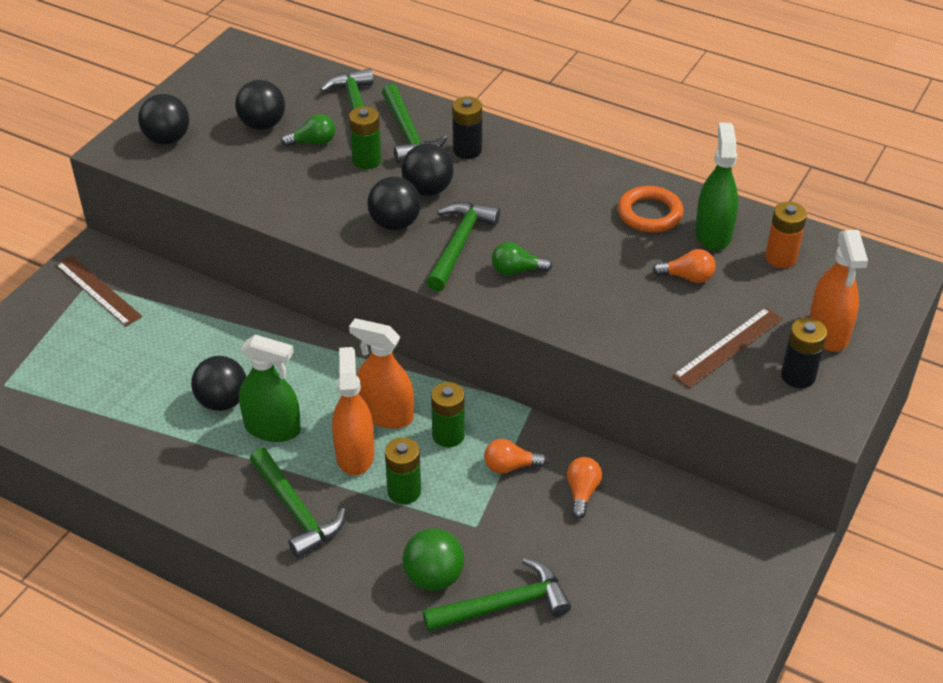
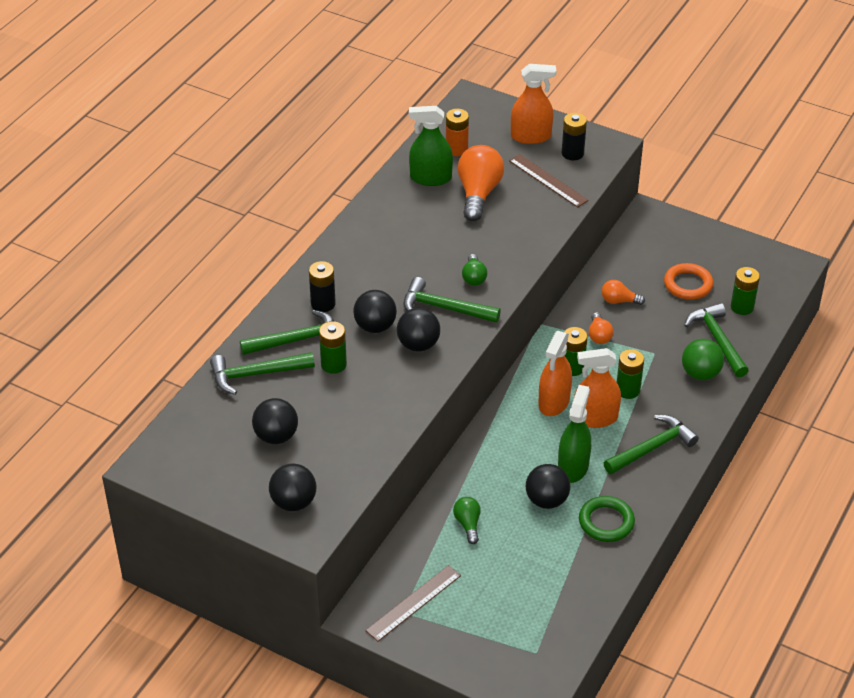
camera: 90 degrees left, 0 degrees up
(178, 455) = (606, 522): none -> green ring
(313, 142) = (305, 400): green light bulb -> green light bulb (468, 524)
(579, 645) = (742, 307): none -> green battery
(650, 214) = (407, 207): orange ring -> orange ring (688, 284)
(687, 277) = (478, 193): orange light bulb -> orange light bulb, size x1.93

